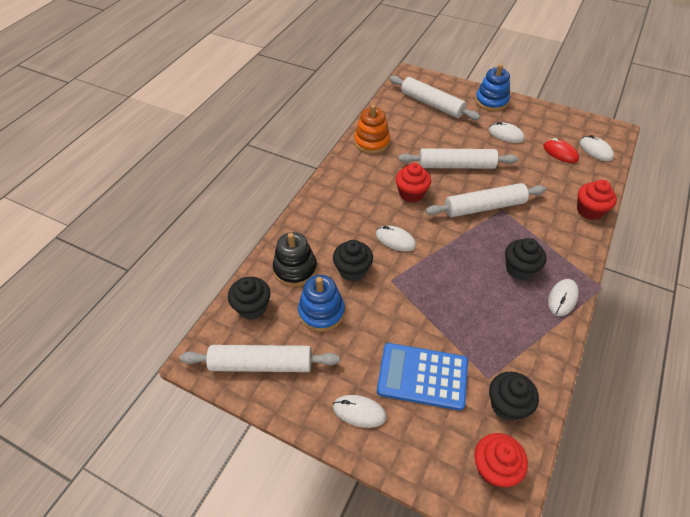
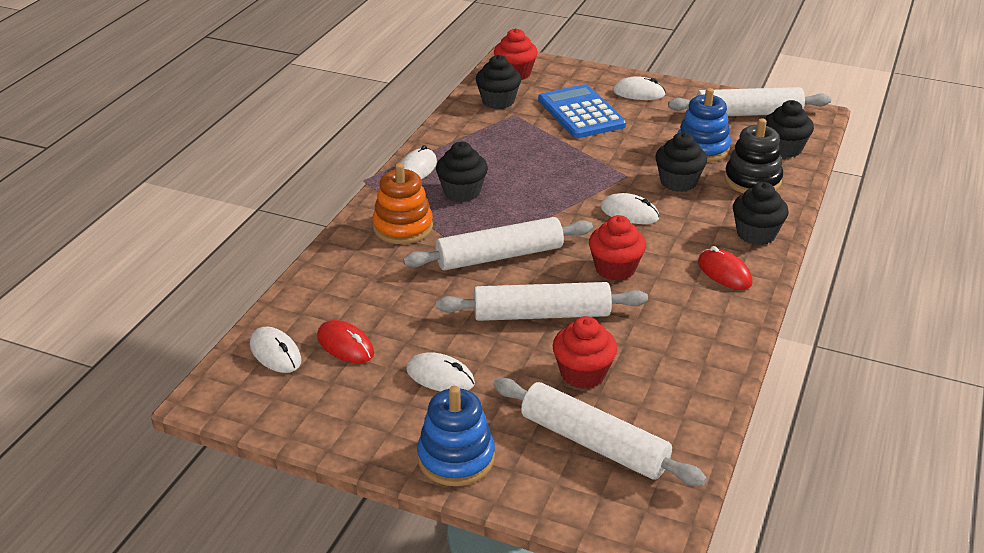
camera: 175 degrees right, 15 degrees down
(314, 216) = (756, 234): none -> black cupcake
(345, 187) = (724, 273): none -> red mouse
(372, 142) = (703, 350): orange stacking toy -> orange stacking toy (403, 227)
(422, 376) = (581, 113): blue calculator -> blue calculator turned 120 degrees counterclockwise
(589, 211) = (337, 258): red cupcake -> red cupcake (583, 373)

